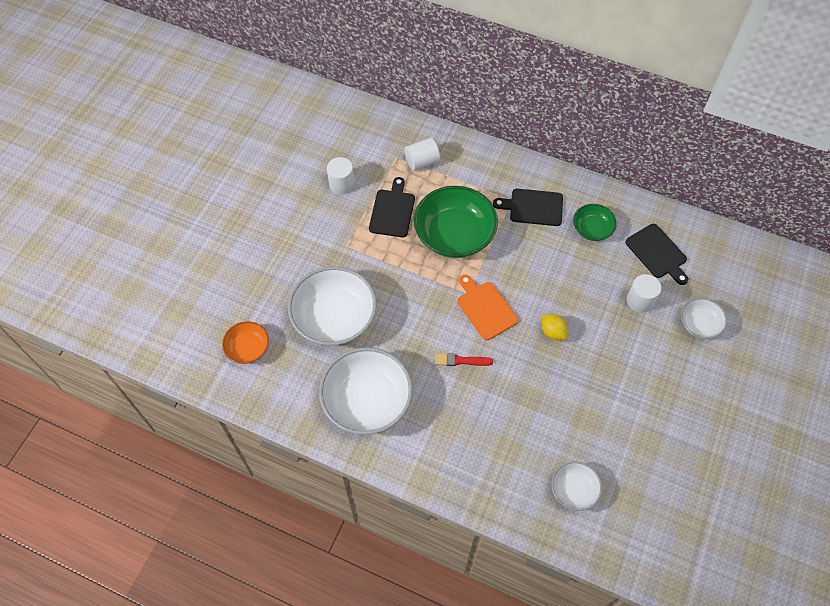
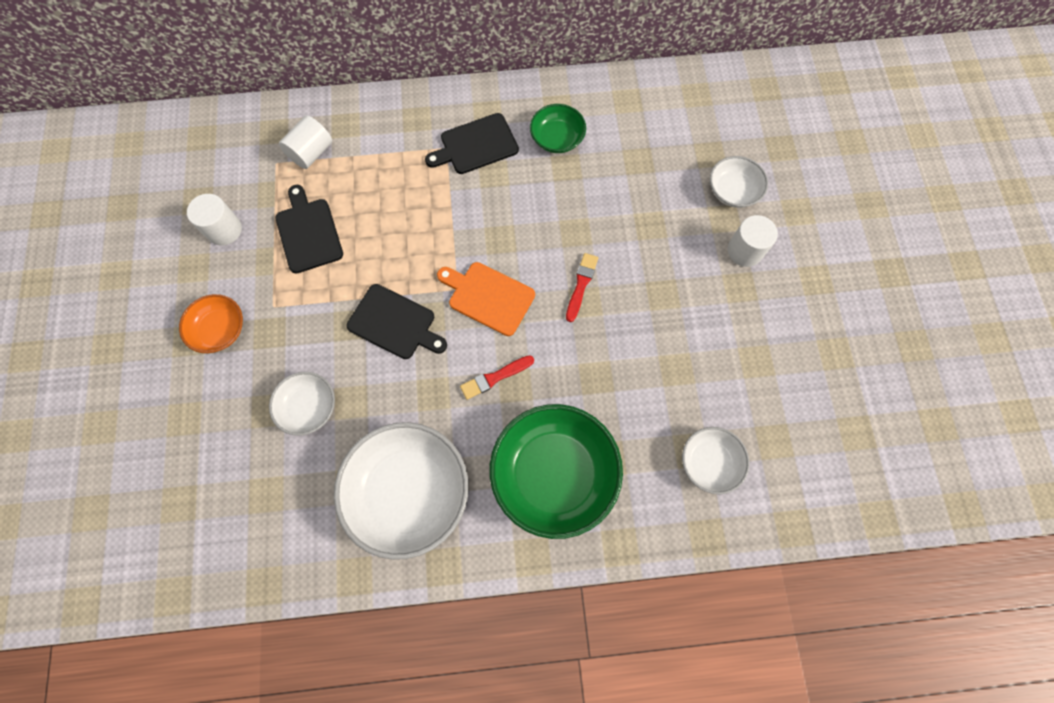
camera: 30 degrees left, 10 degrees up
(248, 348) = (216, 510): orange bowl -> orange bowl (220, 330)
(334, 317) = (308, 407): white bowl -> white bowl, size x0.52
(454, 234) = (401, 224): green bowl -> green bowl (554, 474)
(552, 332) = (581, 285): yellow lemon -> red brush
(639, 300) = (655, 197): white cylinder -> white cylinder (744, 251)
(657, 253) = (643, 131): black cutting board -> black cutting board (394, 323)

